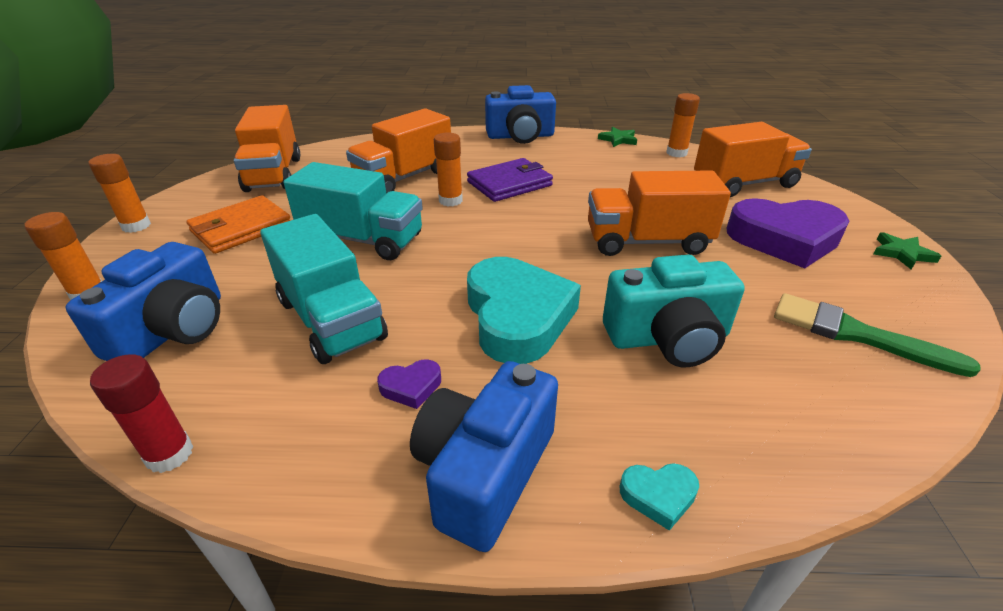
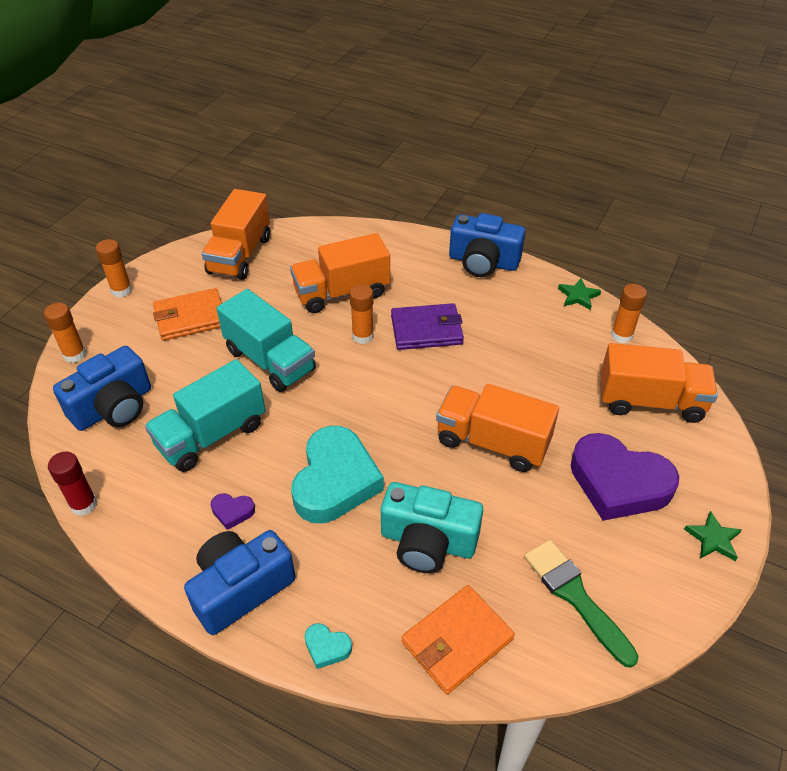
camera: 25 degrees right, 10 degrees up
(331, 319) = (211, 435): turquoise truck -> turquoise truck turned 60 degrees clockwise
(795, 421) = (457, 640): none -> orange wallet

